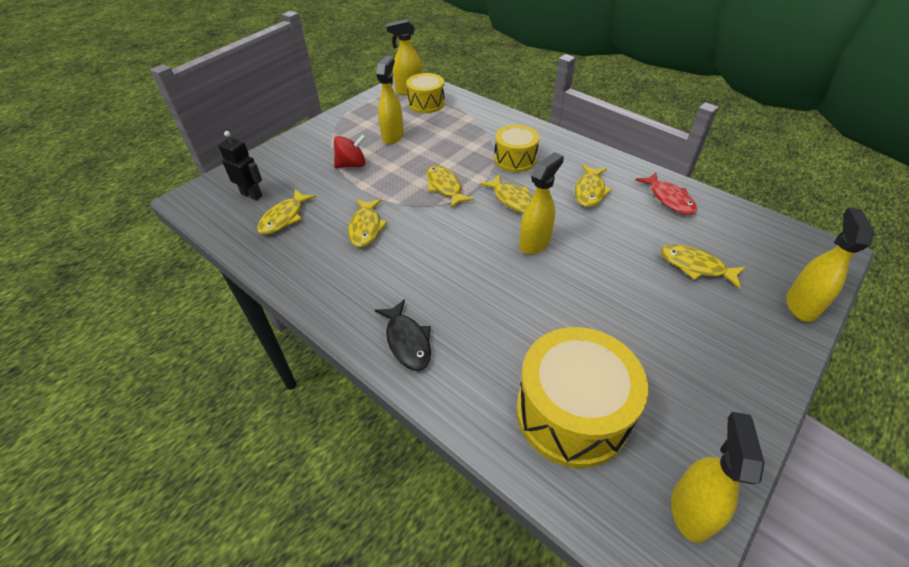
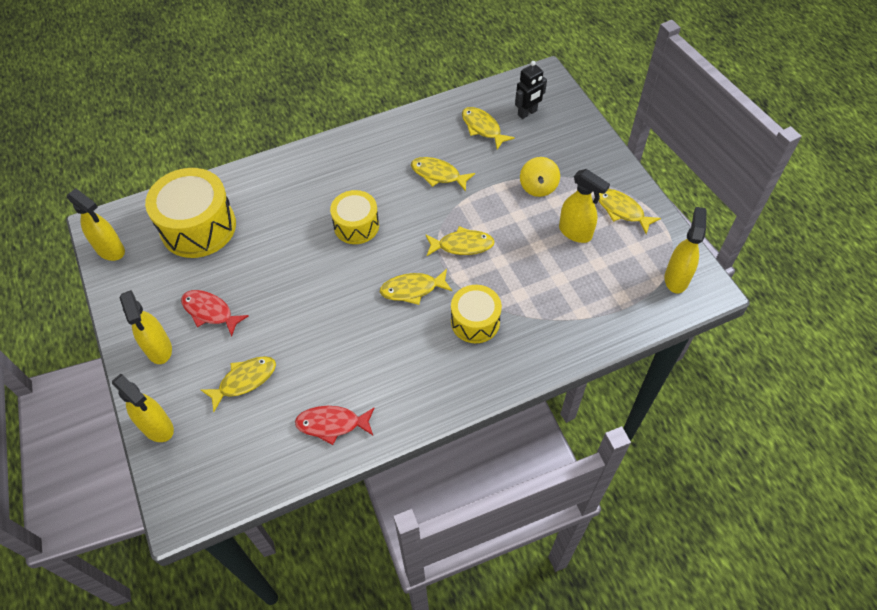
camera: 115 degrees right, 10 degrees up
(352, 165) = (538, 187): red spinning top -> yellow spinning top
(407, 341) = (308, 167): black fish -> none
(426, 103) = (636, 285): yellow drum -> yellow drum (356, 226)
(535, 243) = (347, 279): yellow spray bottle -> yellow spray bottle (159, 349)
(590, 191) = (386, 360): yellow fish -> yellow fish (622, 210)
(661, 331) = (210, 312): none -> red fish

